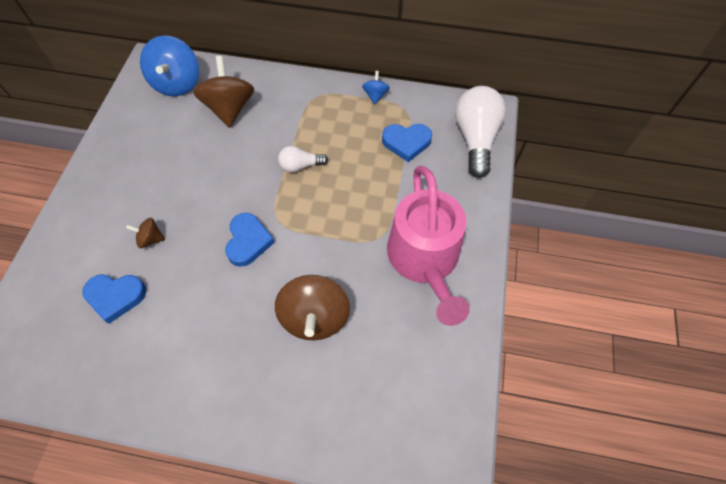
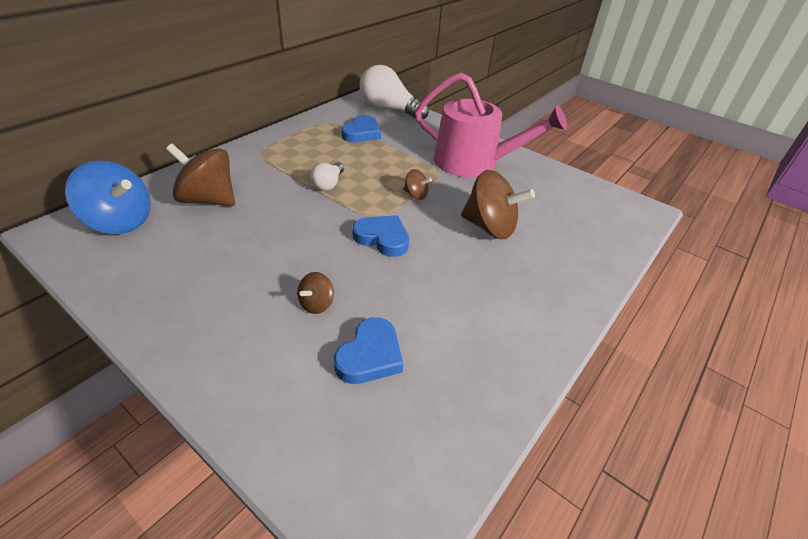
camera: 65 degrees left, 20 degrees down
(328, 236) = (416, 195): none -> brown spinning top
(375, 95) = (298, 128): blue spinning top -> none

